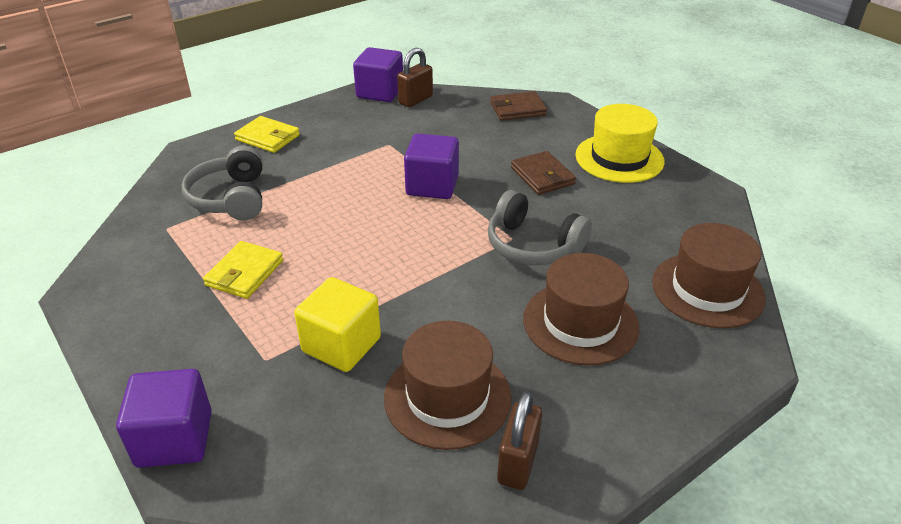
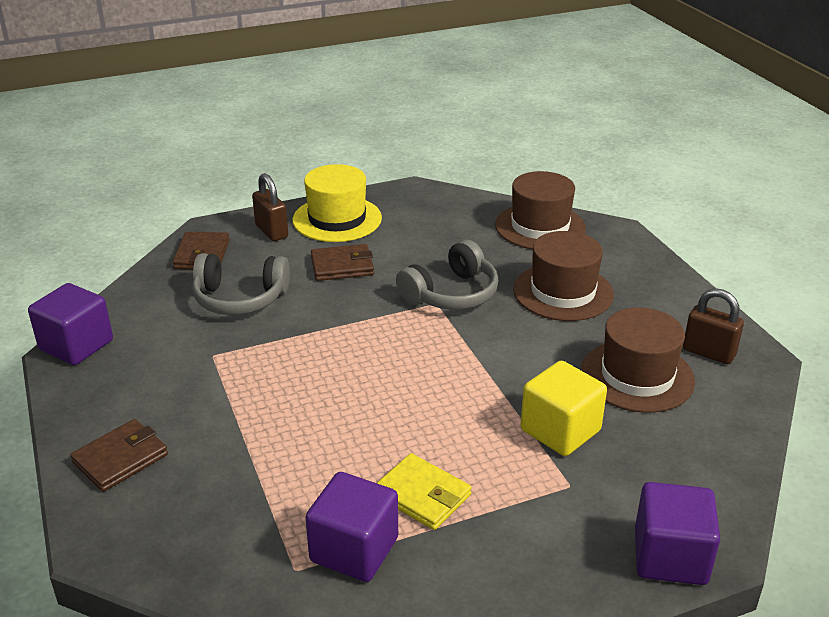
camera: 75 degrees left, 5 degrees down
(231, 198) = (256, 502): grey headphones -> grey headphones (240, 298)
(268, 137) = (120, 458): yellow wallet -> brown wallet
(415, 100) = (121, 320): brown padlock -> brown padlock (271, 231)
(432, 185) = (320, 336): purple cube -> purple cube (354, 550)

